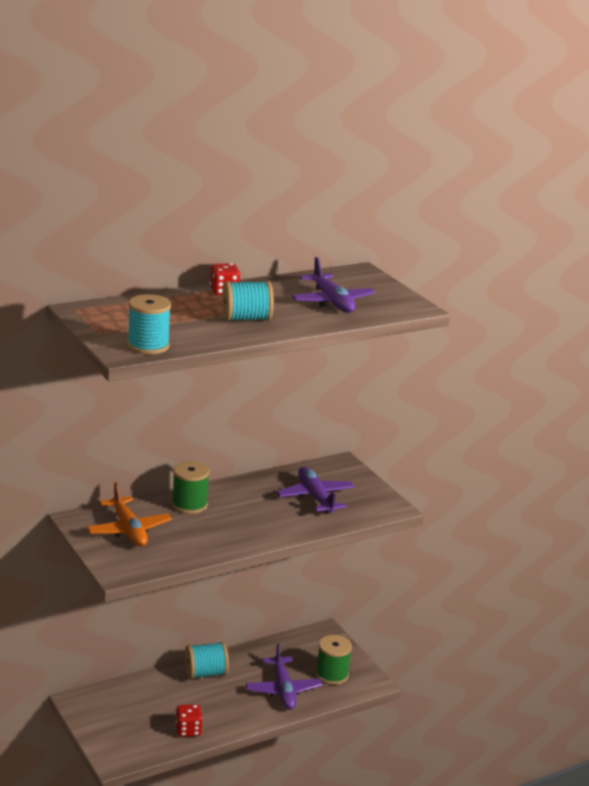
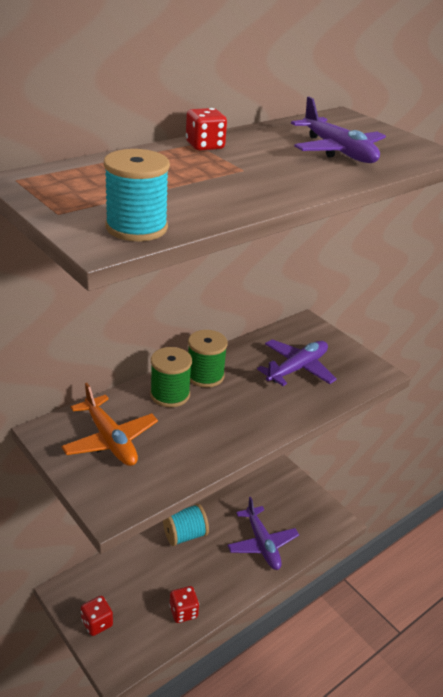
camera: 10 degrees left, 10 degrees up
(104, 727) = (97, 623): none -> red dice
(246, 319) = (250, 179): turquoise spool -> none
(315, 497) = (297, 368): purple plane -> purple plane turned 75 degrees clockwise
(332, 675) = (301, 518): green spool -> green spool (205, 375)

